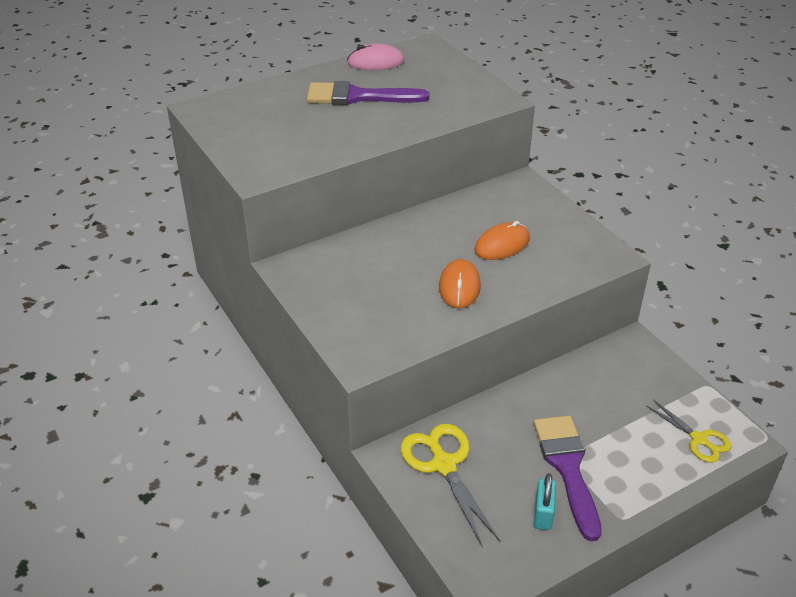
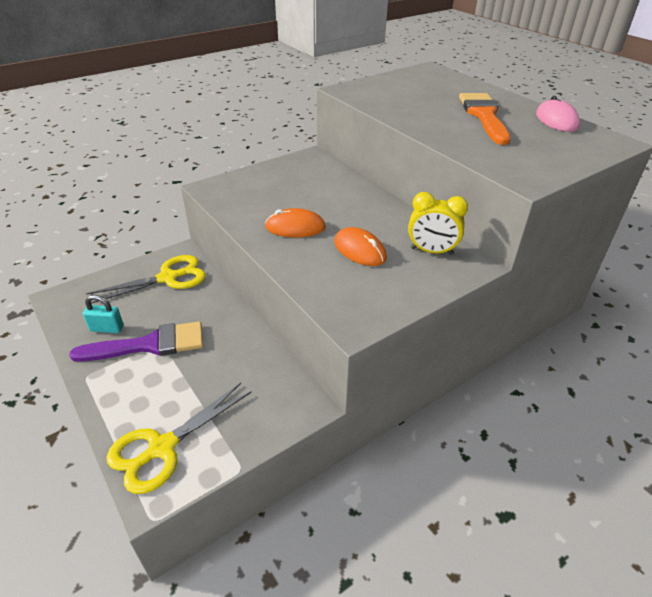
camera: 85 degrees right, 0 degrees up
(358, 97) = (484, 115): purple brush -> orange brush
(503, 202) = (431, 251): none -> yellow clock
(699, 439) = (162, 448): yellow scissors -> yellow scissors, size x1.59

